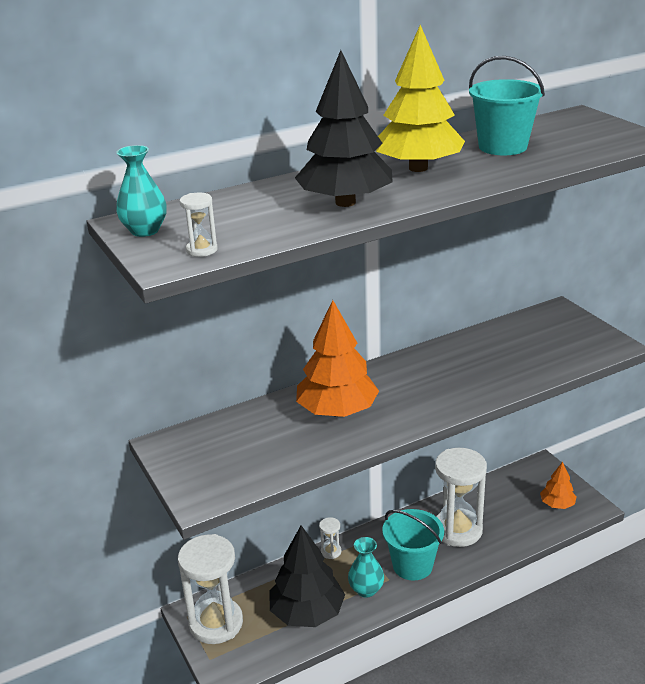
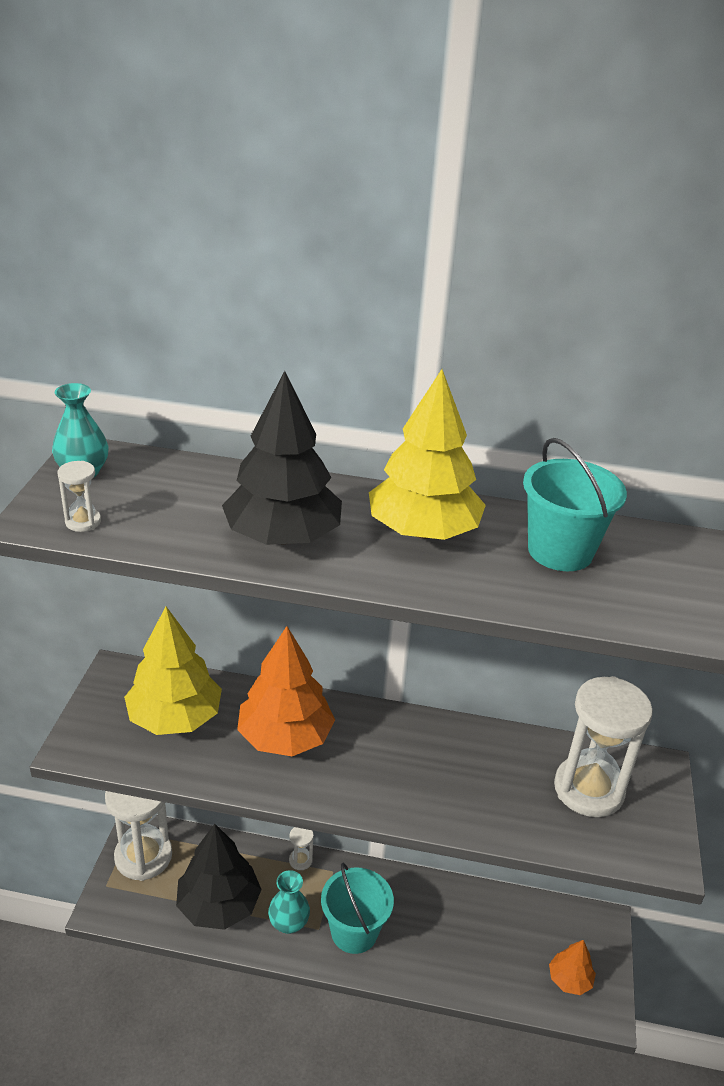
camera: 35 degrees right, 5 degrees up
(247, 443) = (175, 718): none -> yellow tree
(457, 530) = (436, 928): white hourglass -> white hourglass (588, 789)

